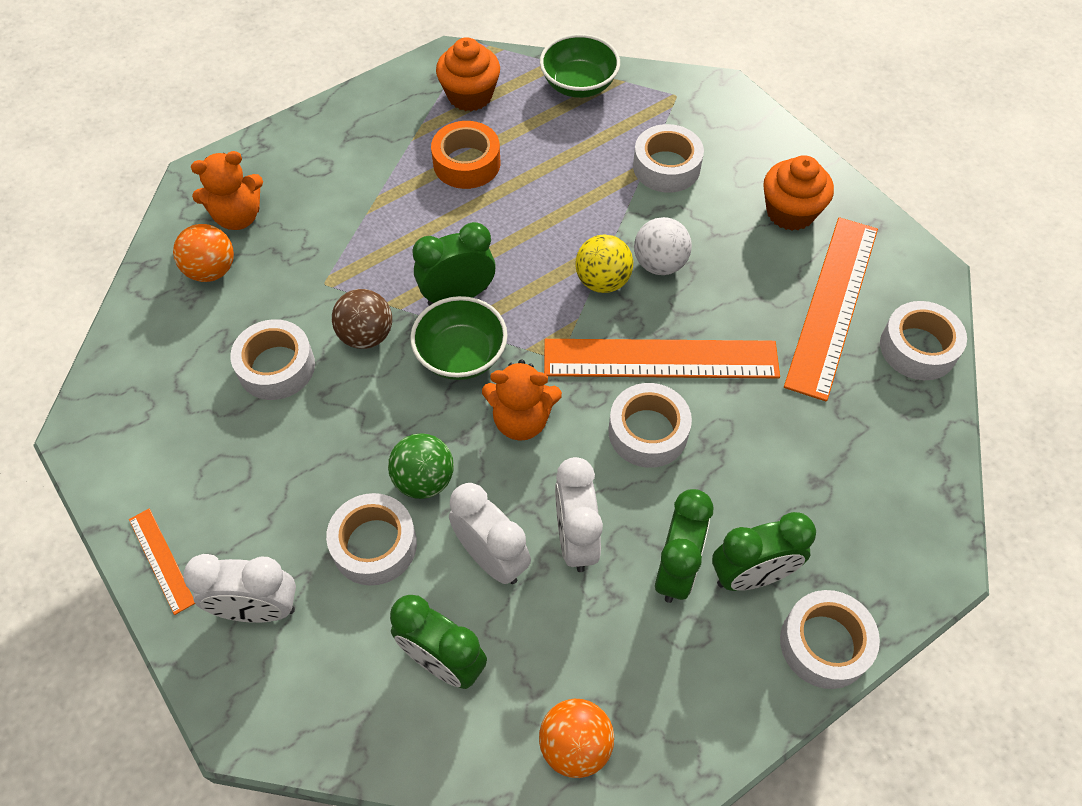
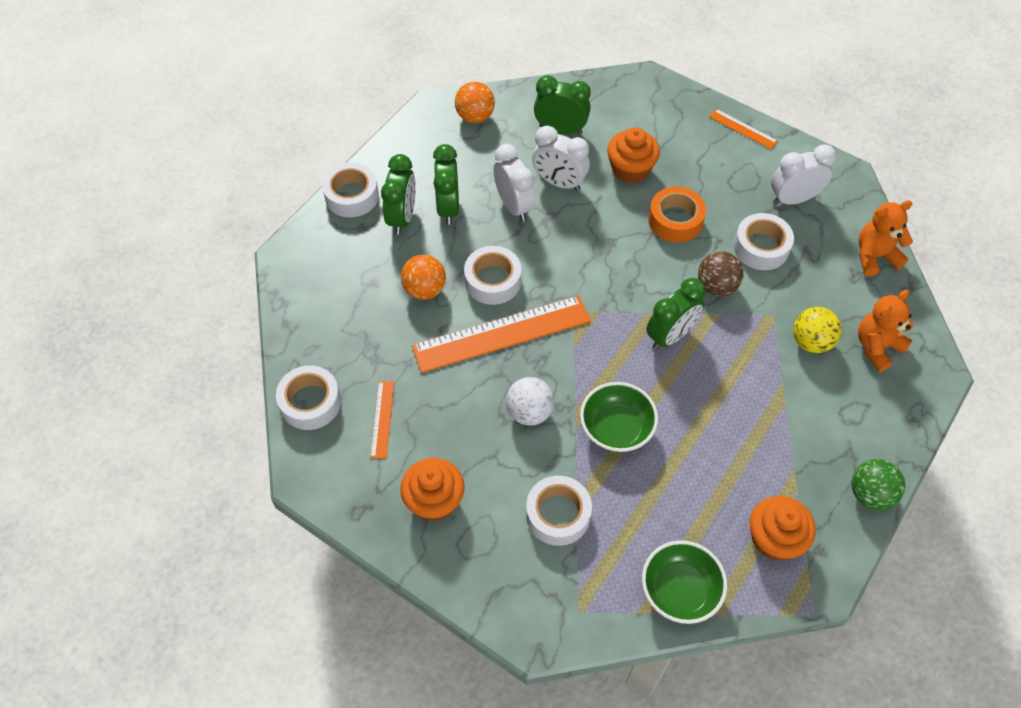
camera: 160 degrees right, 0 degrees up
(211, 270) = (859, 298): orange ball -> orange ball (425, 289)
(258, 609) = (673, 123): white clock -> white clock (793, 199)
(374, 545) = (630, 169): white tape -> orange cupcake
(424, 480) = (622, 210): green ball -> green ball (870, 494)
(461, 355) = (643, 293): green bowl -> green bowl (616, 428)
(466, 163) = (732, 459): orange tape -> orange tape (675, 220)
(521, 420) = (580, 263): orange teddy bear -> orange teddy bear (875, 256)
(602, 281) = (568, 382): yellow ball -> yellow ball (811, 342)
(751, 575) = (402, 217): green clock -> green clock turned 135 degrees clockwise
(832, 305) = (382, 419): orange ruler -> orange ruler, size x0.46

